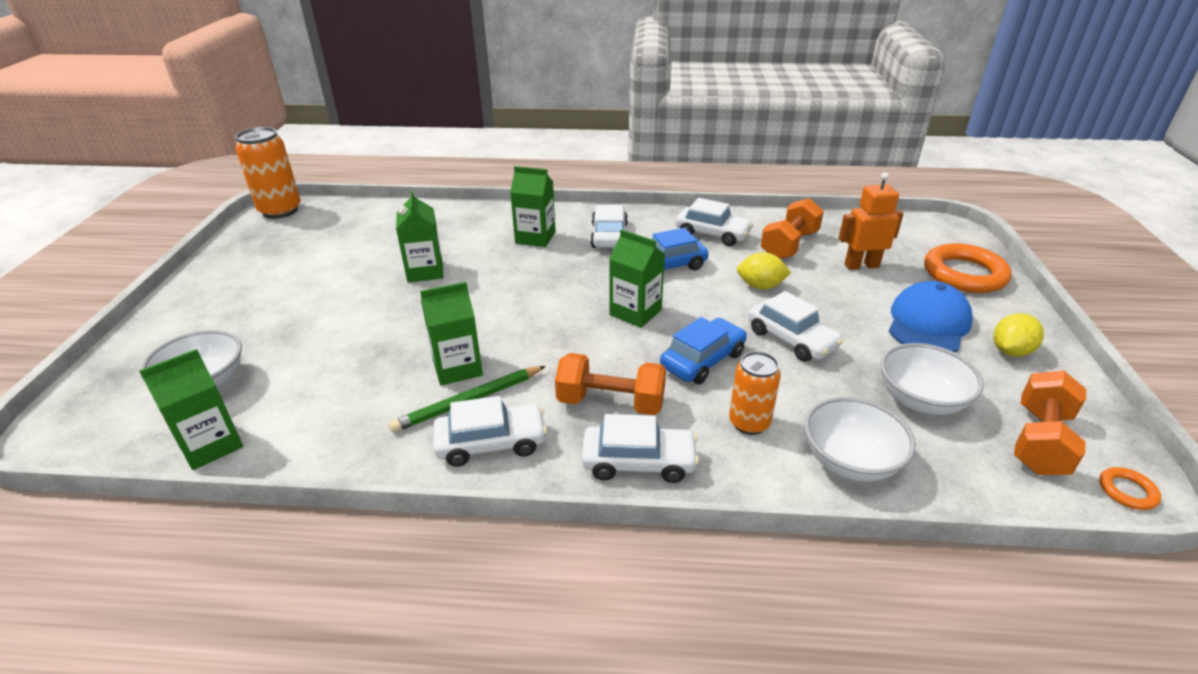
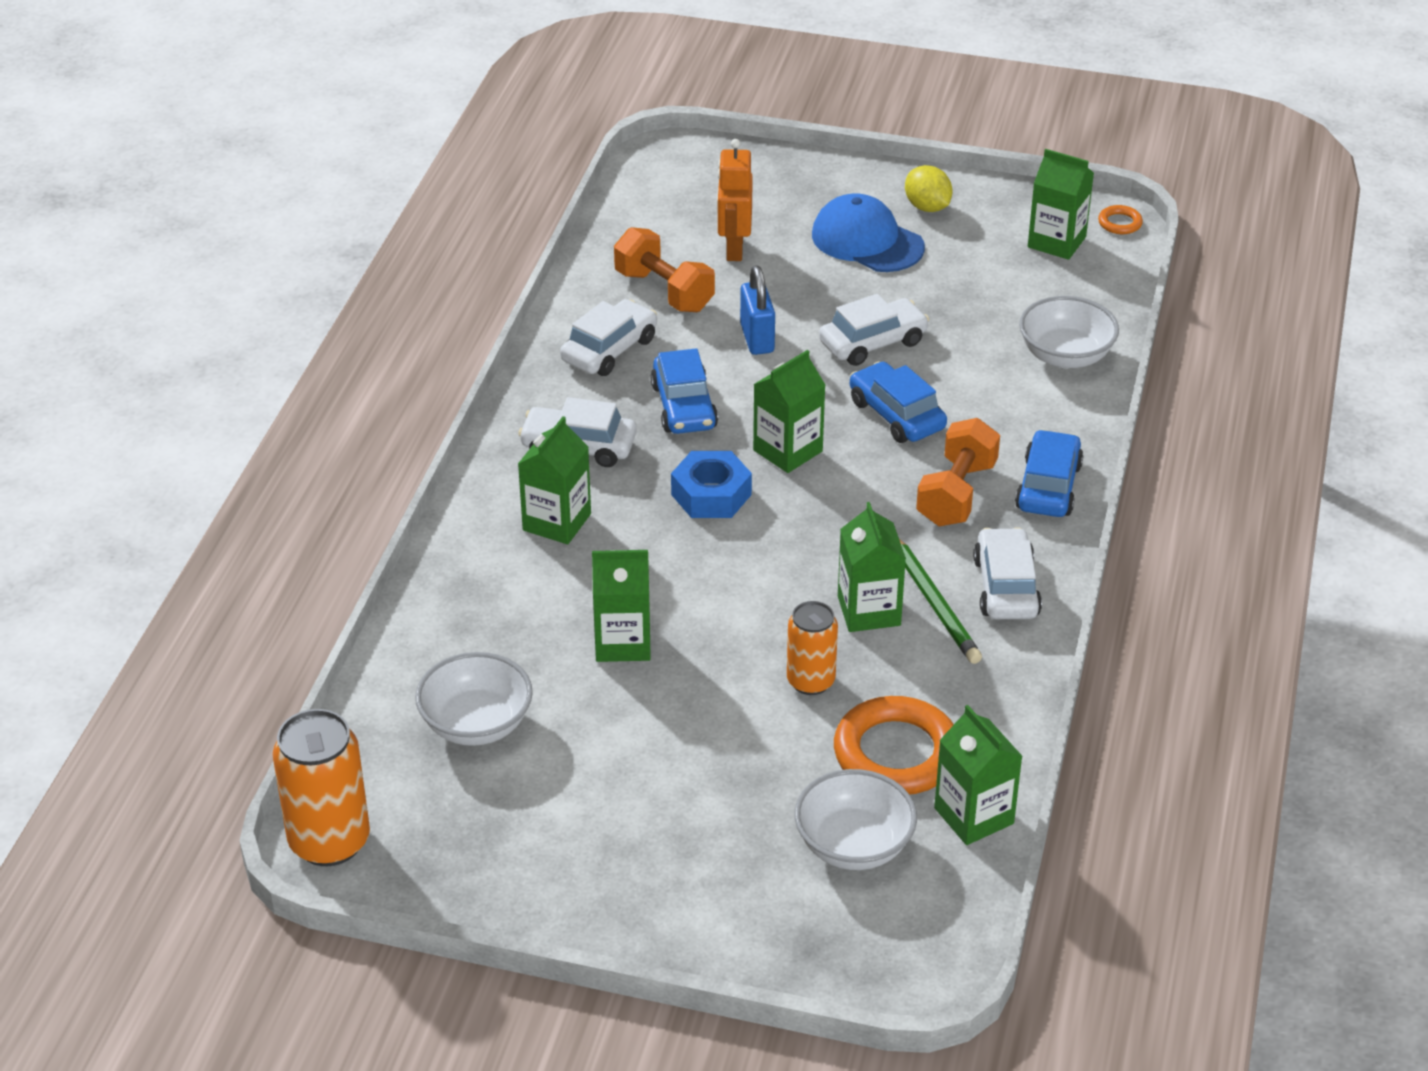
camera: 80 degrees left, 5 degrees up
(576, 286) = (711, 494): none -> blue nut
(638, 462) = (1048, 487): white car -> blue car
(749, 423) = (1004, 404): orange can -> orange can (810, 681)
(760, 286) = (757, 339): yellow lemon -> blue padlock
(920, 400) = (990, 288): white bowl -> white bowl (476, 724)
(964, 274) = (776, 182): orange ring -> orange ring (896, 753)
(1039, 441) = (1056, 242): orange dumbbell -> green carton

